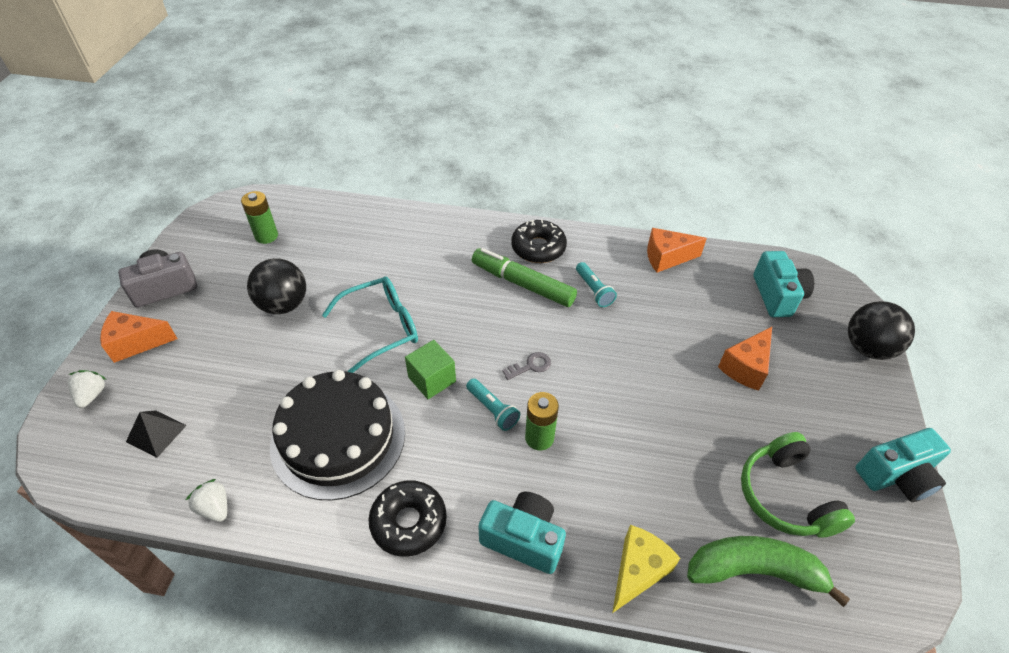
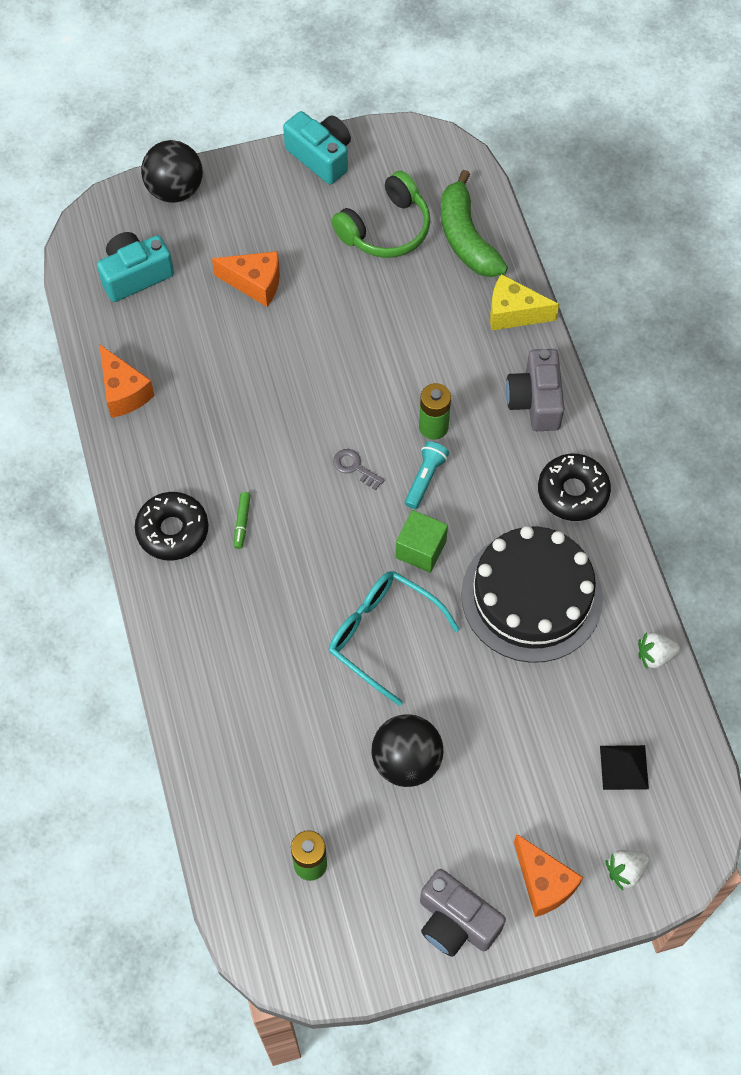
camera: 115 degrees left, 15 degrees up
(215, 508) = (655, 655): white strawberry -> white strawberry turned 60 degrees clockwise
(523, 284) = (242, 522): green marker -> green marker, size x0.42
(523, 539) = (535, 401): turquoise camera -> grey camera
(593, 290) = (215, 448): turquoise flashlight -> none

